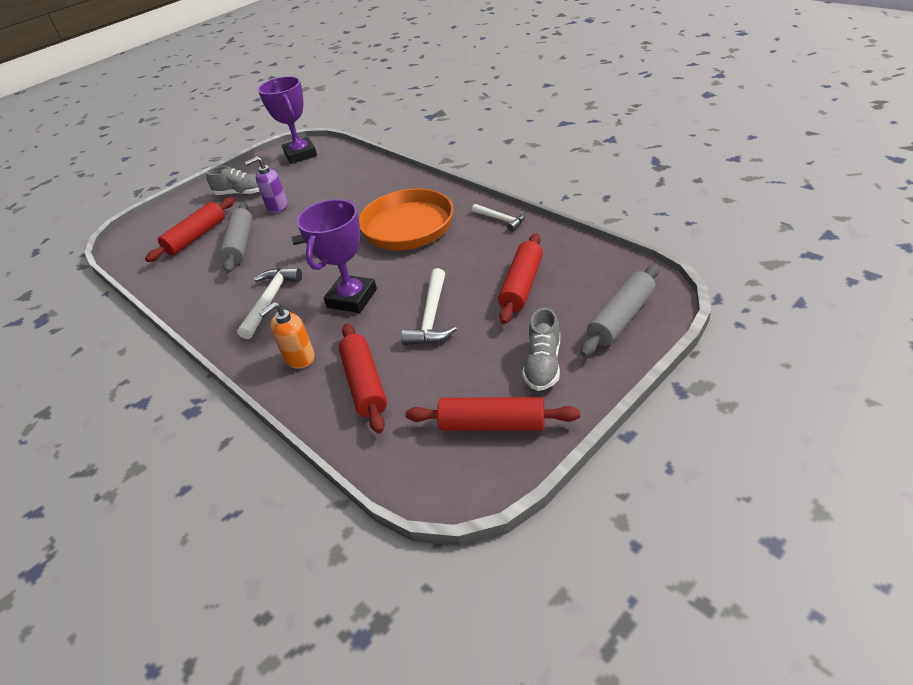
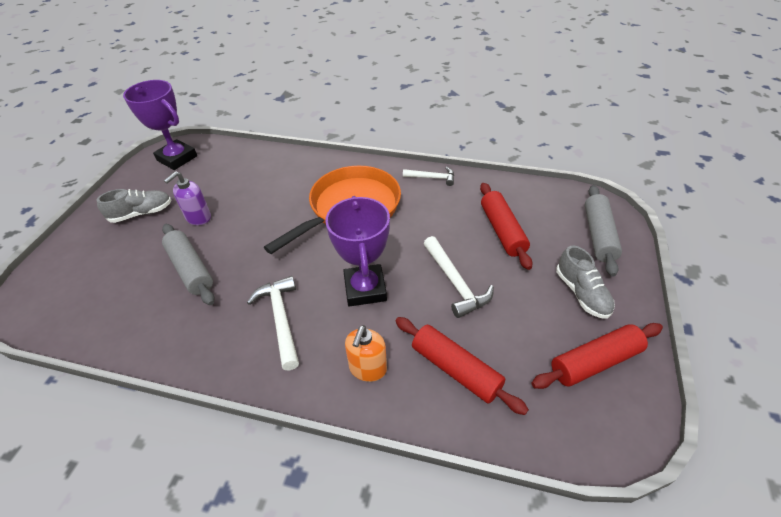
camera: 35 degrees left, 5 degrees up
(196, 237) = (125, 275): red rolling pin -> none

